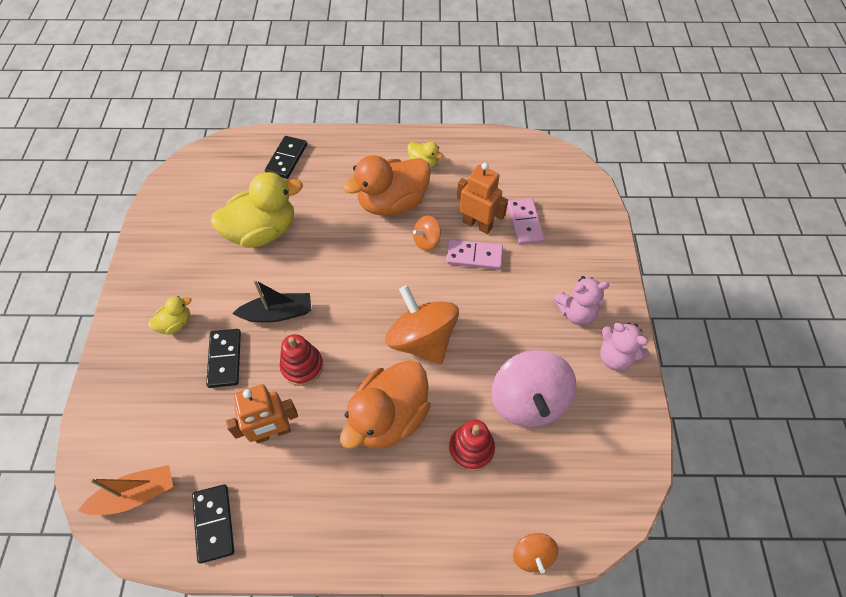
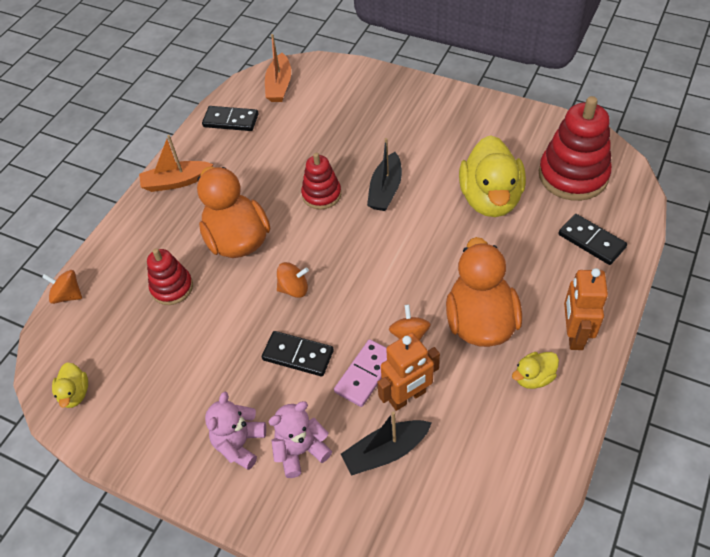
camera: 120 degrees right, 5 degrees down
(175, 324) = (412, 123): yellow duck -> yellow duck (75, 394)
(217, 184) = (573, 175): none -> red stacking toy
(225, 359) = (359, 147): black domino -> black domino (298, 355)
(272, 432) = (275, 164): orange robot -> orange robot (574, 334)
(334, 532) = (176, 182): none -> orange boat
(422, 340) = (294, 289): orange spinning top -> orange spinning top, size x0.49
(525, 223) = (385, 451): pink domino -> black boat
(528, 401) = (180, 350): pink spinning top -> none
(615, 357) = (168, 454): pink teddy bear -> pink teddy bear (301, 450)

